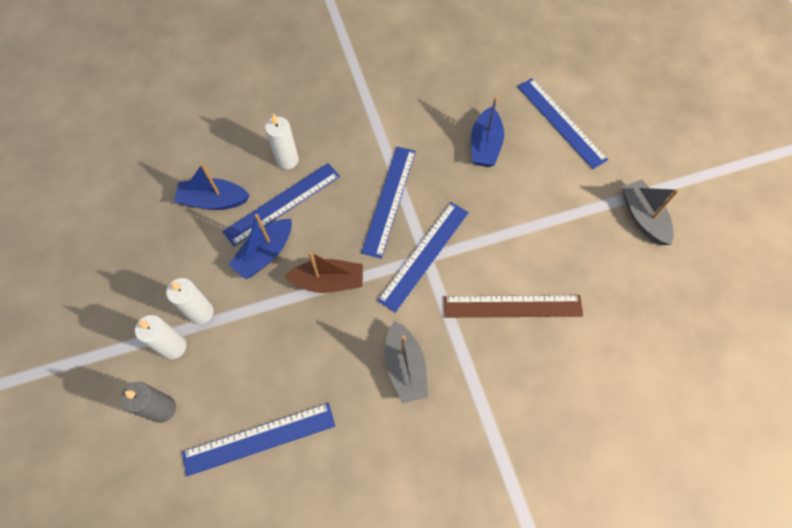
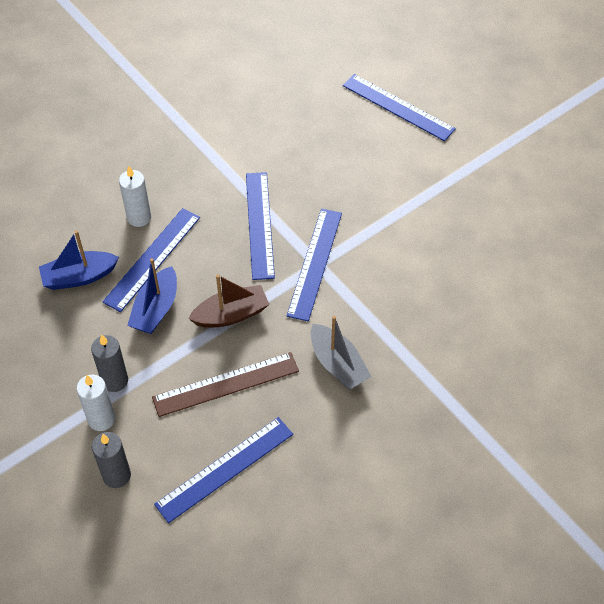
camera: 20 degrees left, 10 degrees down
(201, 312) = (115, 380): white candle -> grey candle
(485, 145) = (333, 148): blue boat -> none
(512, 306) = (416, 282): brown ruler -> brown ruler (226, 384)
(643, 217) = (506, 170): grey boat -> none

